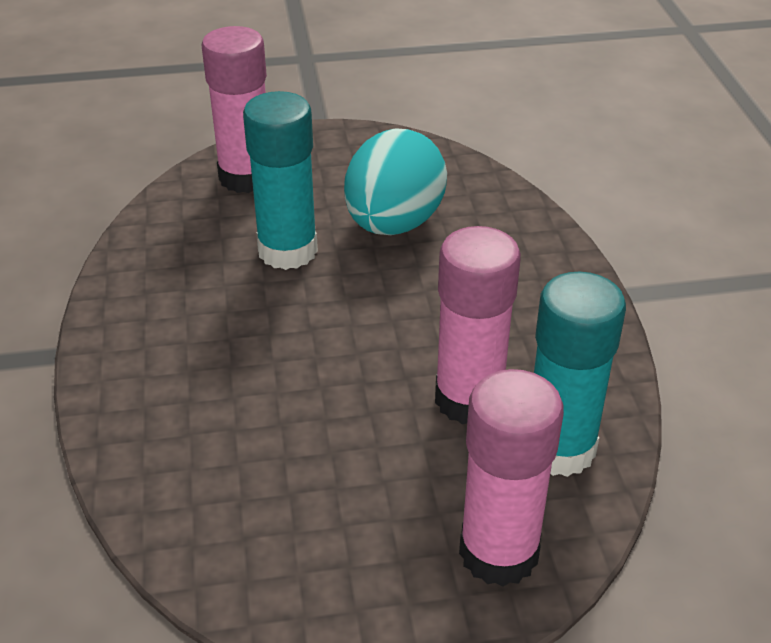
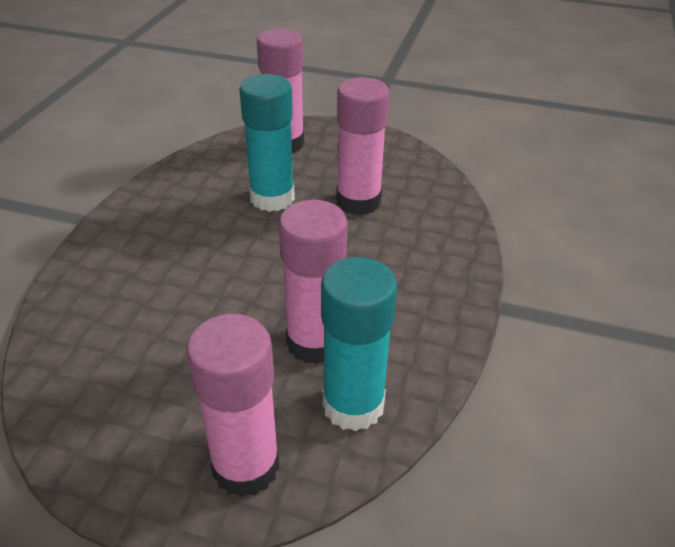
camera: 25 degrees right, 0 degrees up
(394, 224) = (358, 201): turquoise egg -> pink glue stick

